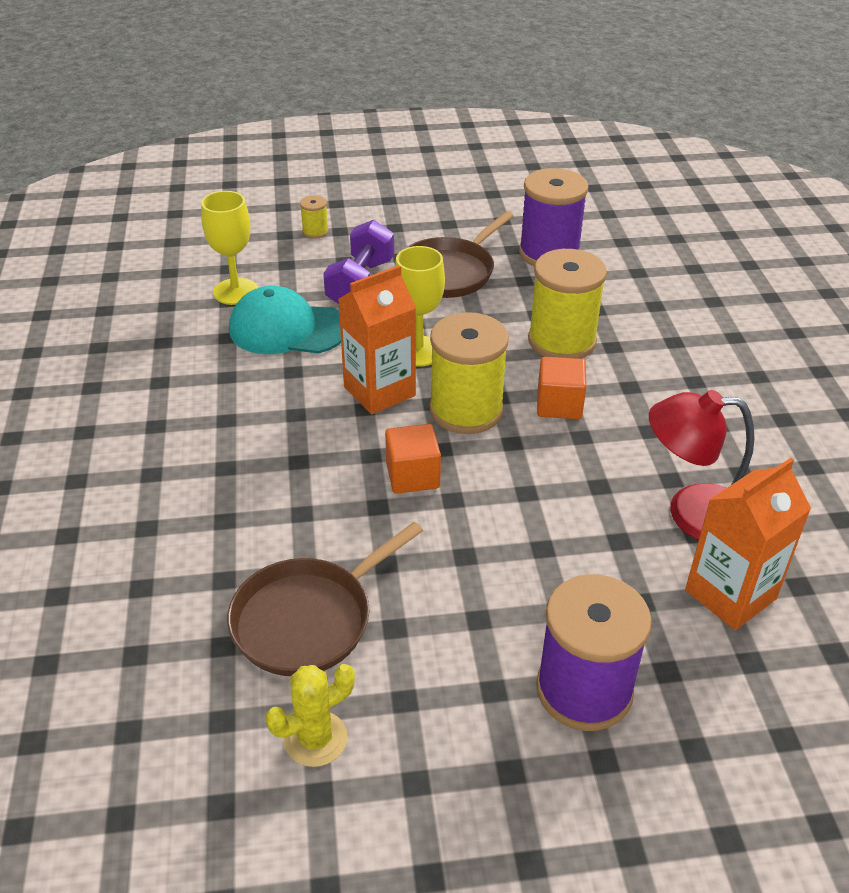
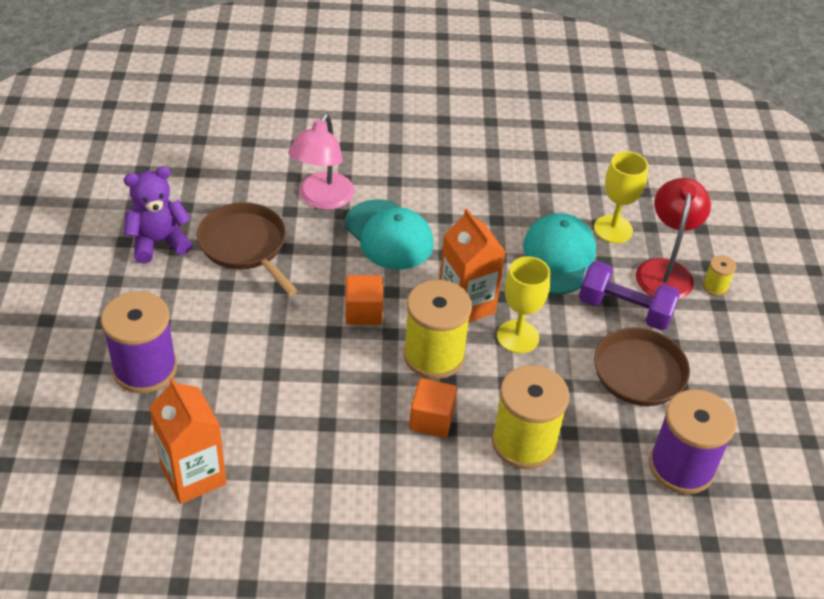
camera: 95 degrees right, 5 degrees up
(195, 545) = (322, 199): none -> pink lamp
(266, 467) = (389, 235): none -> turquoise cap
(315, 739) = (158, 242): yellow cactus -> purple teddy bear
(692, 513) = (282, 477): red lamp -> red lamp (665, 270)

